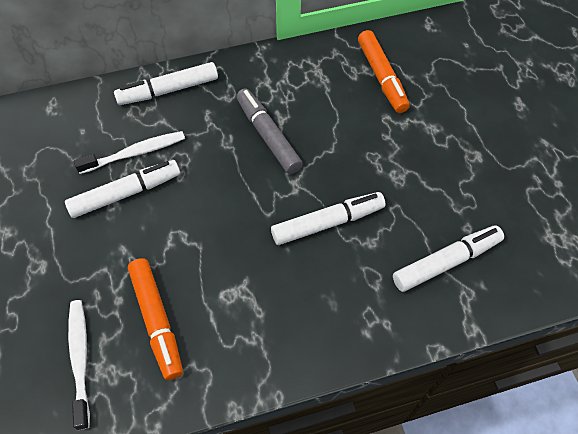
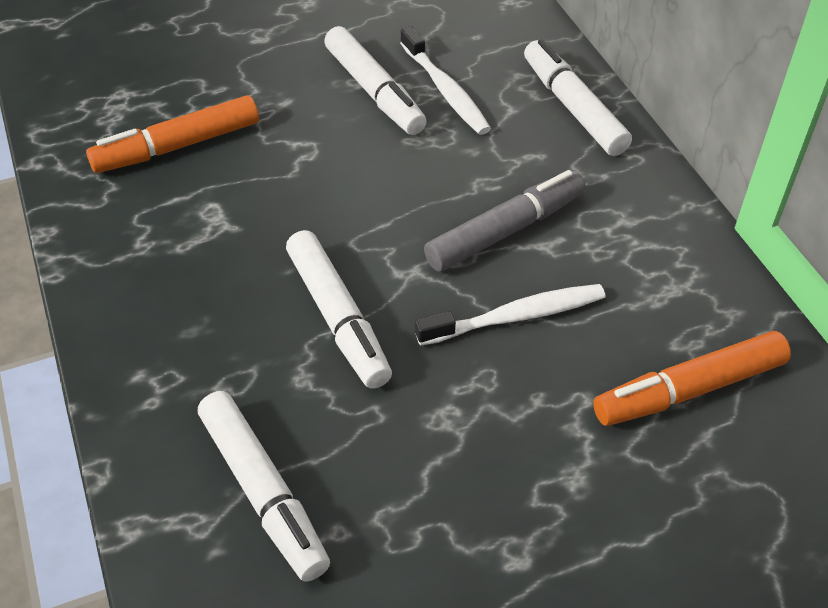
camera: 85 degrees right, 10 degrees down
(80, 359) = (132, 89): white toothbrush -> white toothbrush (516, 317)

